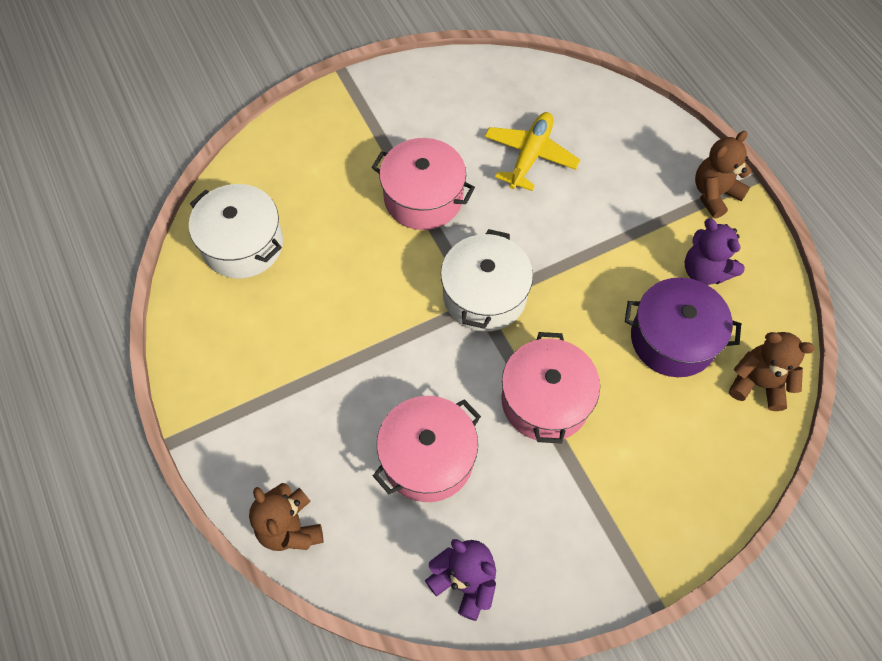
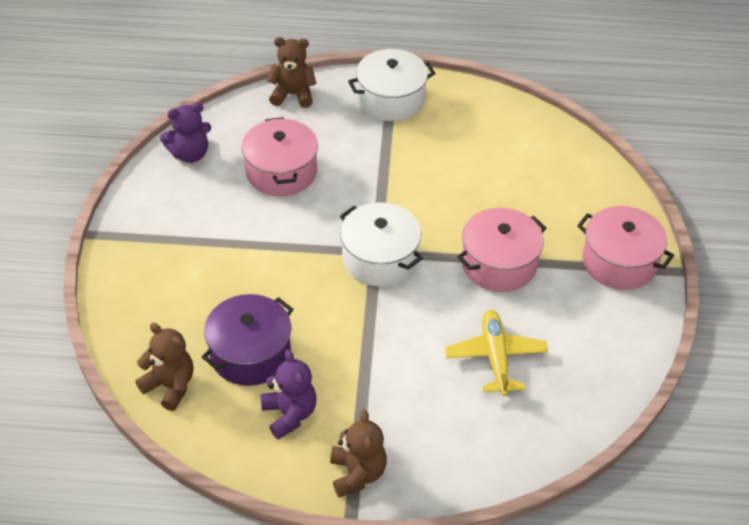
camera: 120 degrees right, 15 degrees down
(243, 244) = (526, 146): white pot -> white pot (391, 99)
(530, 156) = (495, 357): yellow plane -> yellow plane turned 150 degrees counterclockwise
(545, 400) = (268, 250): pink pot -> pink pot (619, 262)
(705, 271) = (289, 414): purple teddy bear -> purple teddy bear turned 75 degrees clockwise
(758, 383) = (170, 386): brown teddy bear -> brown teddy bear turned 105 degrees counterclockwise

